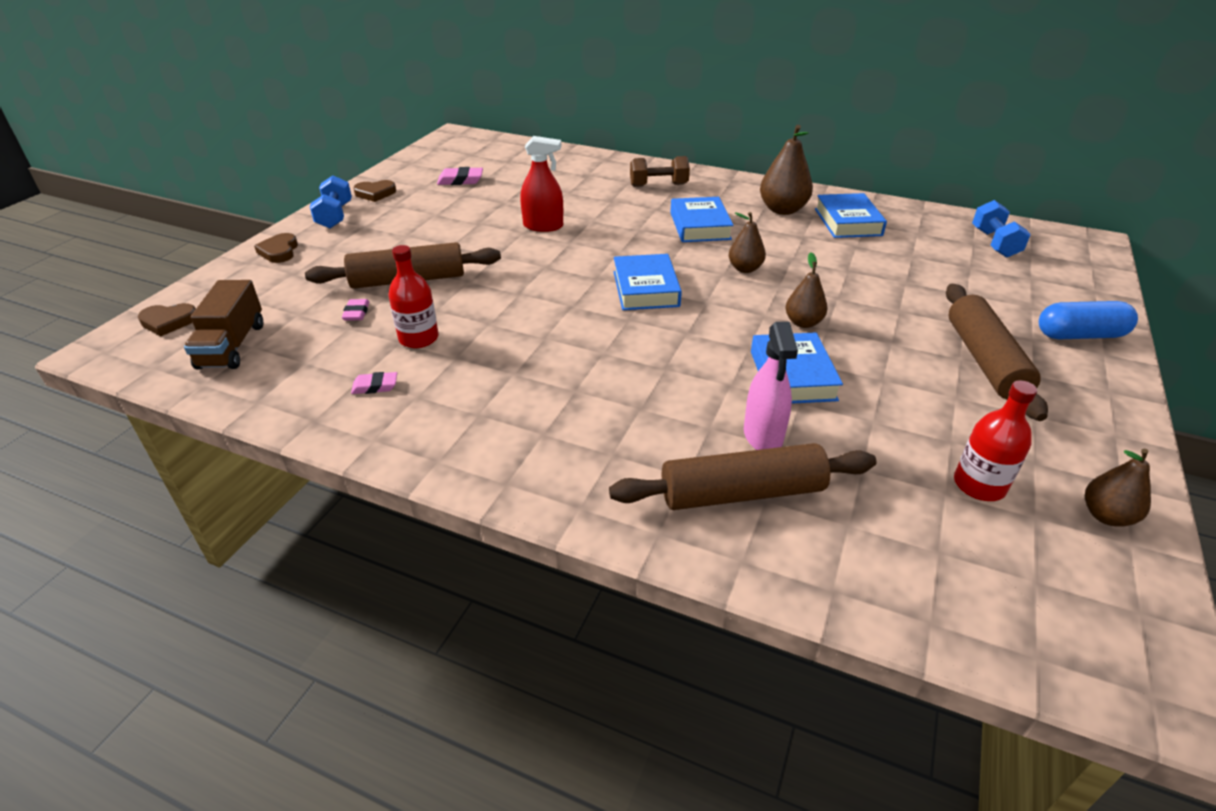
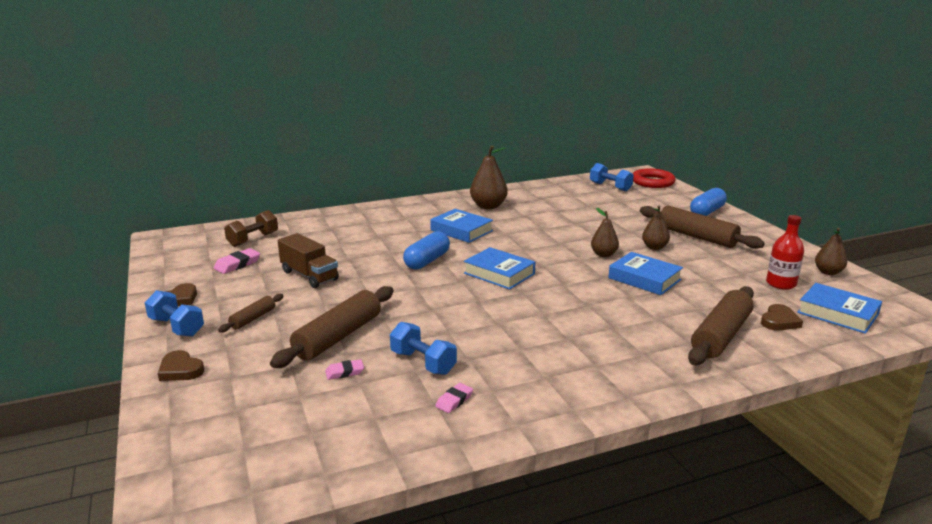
camera: 45 degrees left, 15 degrees down
(168, 322) = (189, 461): brown heart -> brown heart (779, 321)
(232, 345) = (290, 441): brown truck -> brown truck (309, 275)
(356, 313) = (344, 372): pink eraser -> pink eraser turned 60 degrees counterclockwise
(387, 233) = (253, 318): none -> brown rolling pin
(418, 338) = (423, 362): red bottle -> blue dumbbell
(543, 226) = (365, 267): red spray bottle -> none
(605, 244) = (427, 261): none -> blue capsule
(658, 185) = (391, 218): brown dumbbell -> brown dumbbell (253, 239)
(745, 269) = (528, 242): brown pear -> brown pear (654, 247)
(763, 435) = (682, 309): pink spray bottle -> none
(847, 222) = (531, 200): blue book -> blue book (837, 313)
(1079, 260) = (652, 182): none -> red ring

